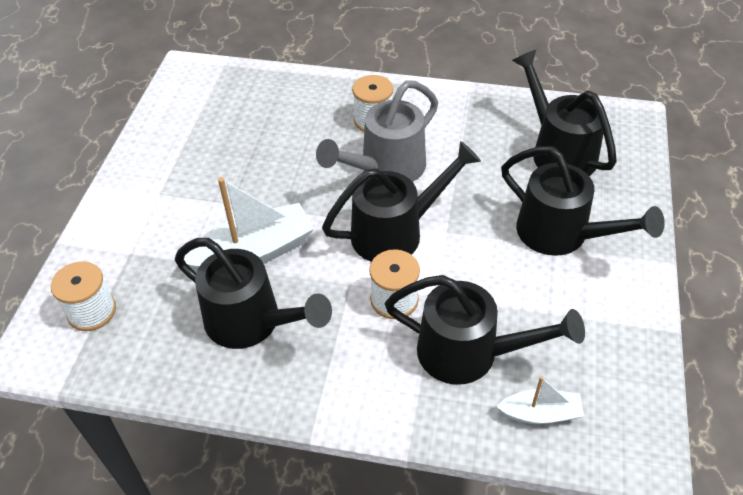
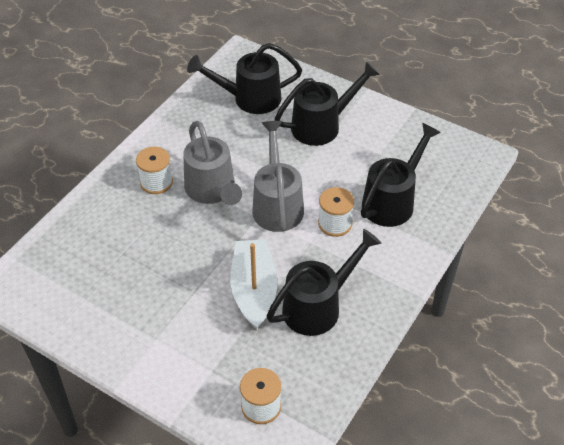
camera: 70 degrees left, 0 degrees up
(396, 232) = (277, 204): black watering can -> grey watering can
(540, 413) = (445, 185): white boat -> none

